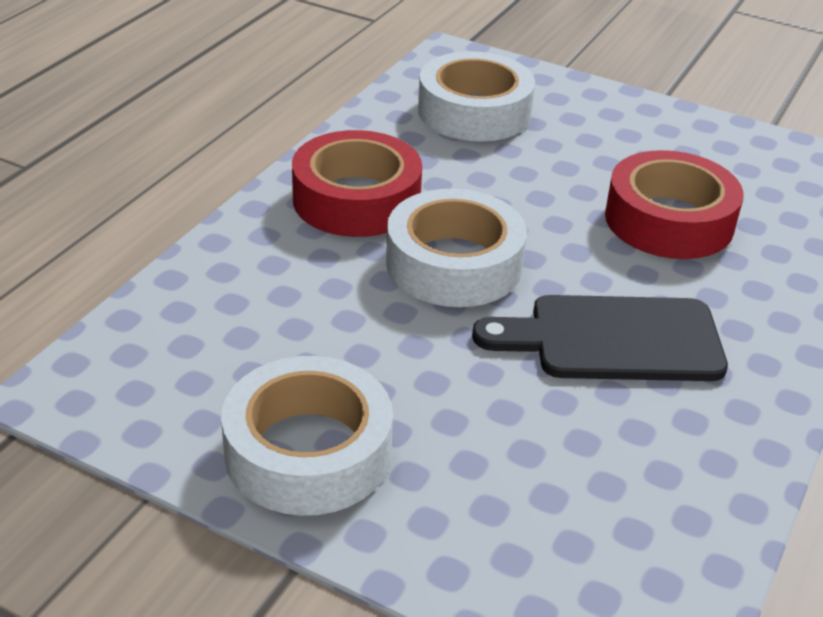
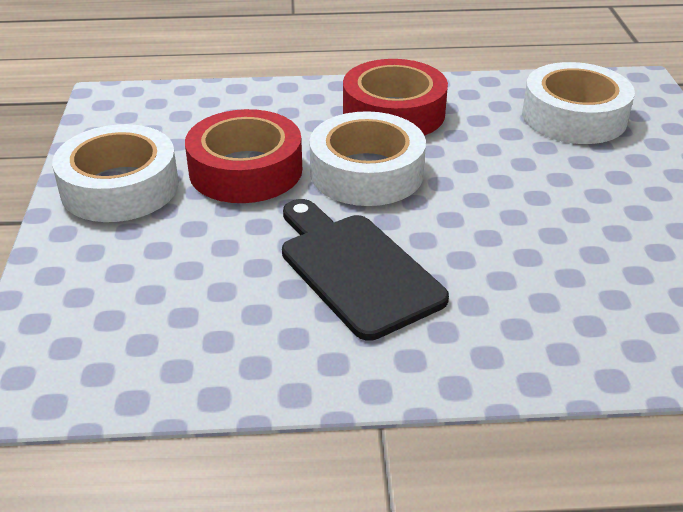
camera: 60 degrees right, 0 degrees up
(669, 220) = (555, 250): red tape -> red tape (245, 170)

